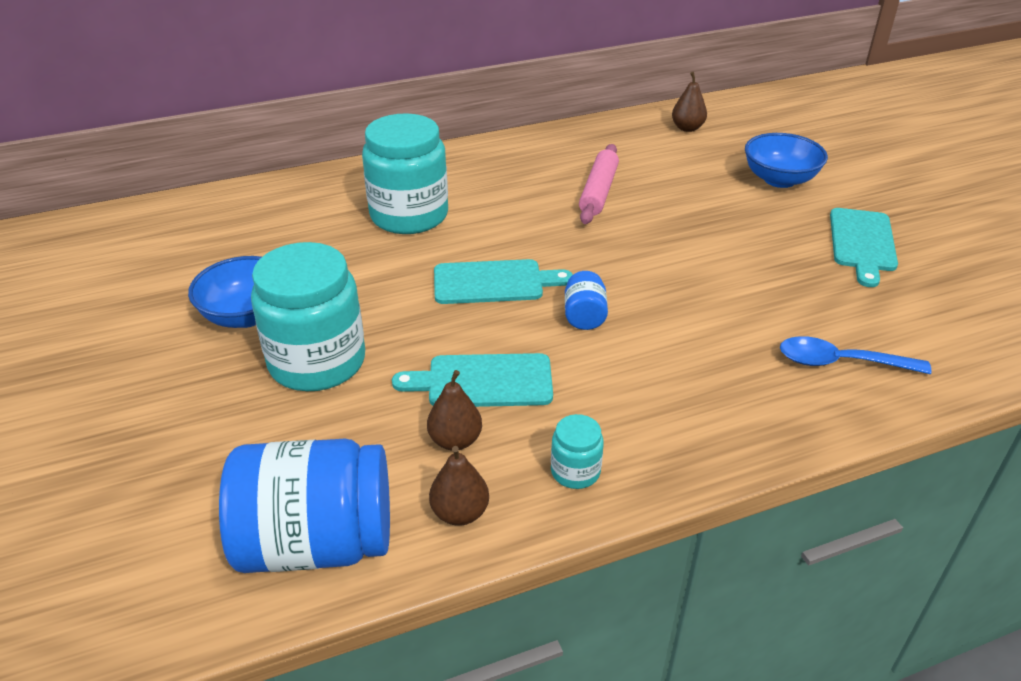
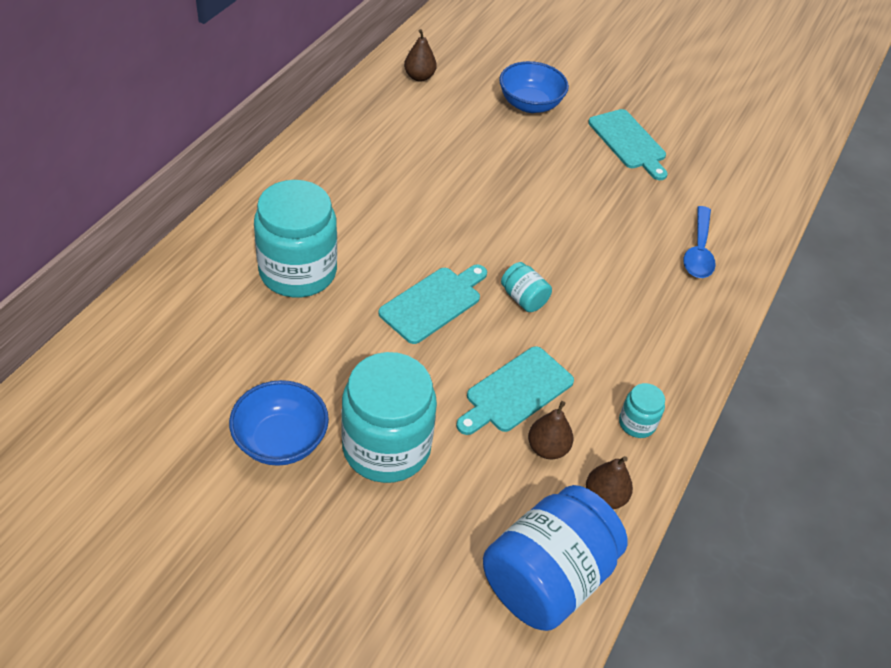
camera: 45 degrees left, 10 degrees up
(584, 316) = (523, 298): blue jar -> turquoise jar
(598, 192) = (419, 175): pink rolling pin -> none
(841, 362) = (698, 251): blue spoon -> blue spoon turned 45 degrees counterclockwise

